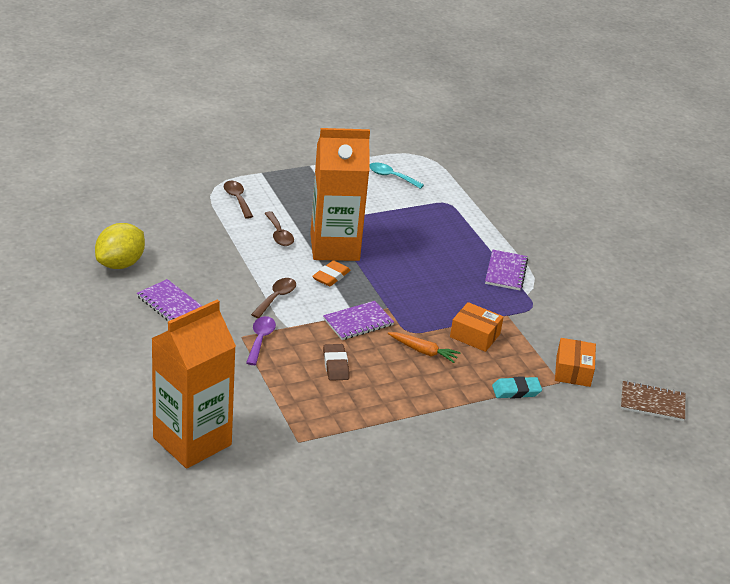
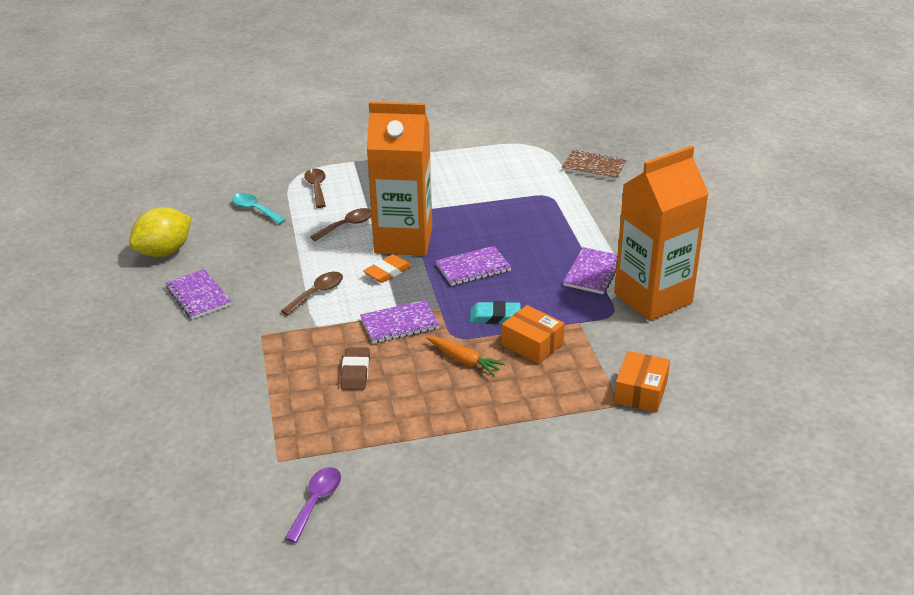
camera: 15 degrees right, 0 degrees up
(192, 441) = (156, 453): orange carton -> orange carton (653, 298)
(260, 339) = (281, 339): purple spoon -> purple spoon (316, 501)
(279, 234) = (347, 225): brown spoon -> brown spoon turned 120 degrees counterclockwise
(391, 177) = (494, 167): turquoise spoon -> turquoise spoon (255, 210)
(404, 270) = (473, 268): none -> purple notebook
(516, 391) = (562, 413): turquoise eraser -> turquoise eraser (495, 316)
(652, 403) = (732, 437): brown notebook -> brown notebook (594, 167)

